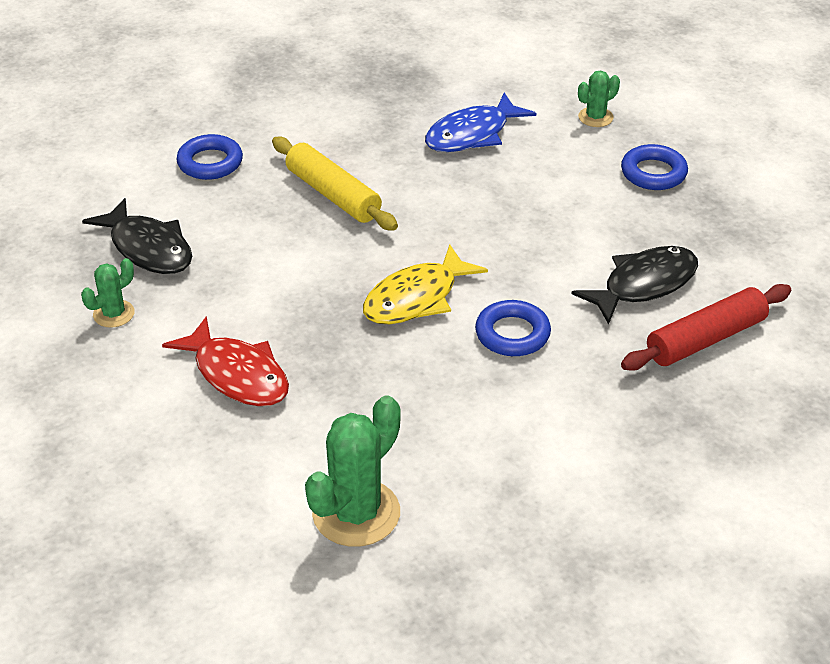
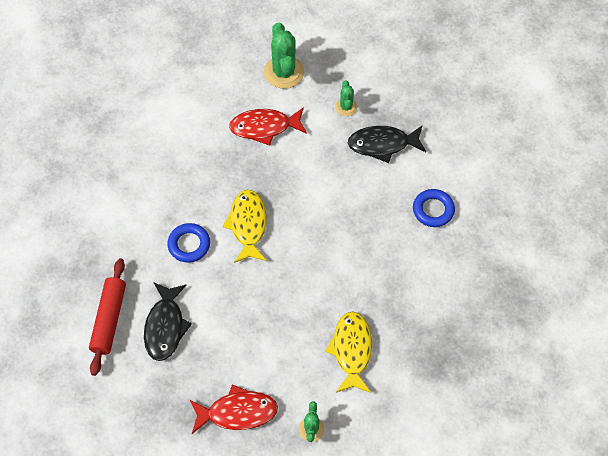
camera: 130 degrees right, 20 degrees up
(333, 195) = (357, 246): yellow rolling pin -> none
(356, 513) = (152, 118): green cactus -> green cactus (284, 72)
(472, 134) = (351, 350): blue fish -> yellow fish
(653, 173) = (237, 412): blue ring -> red fish

